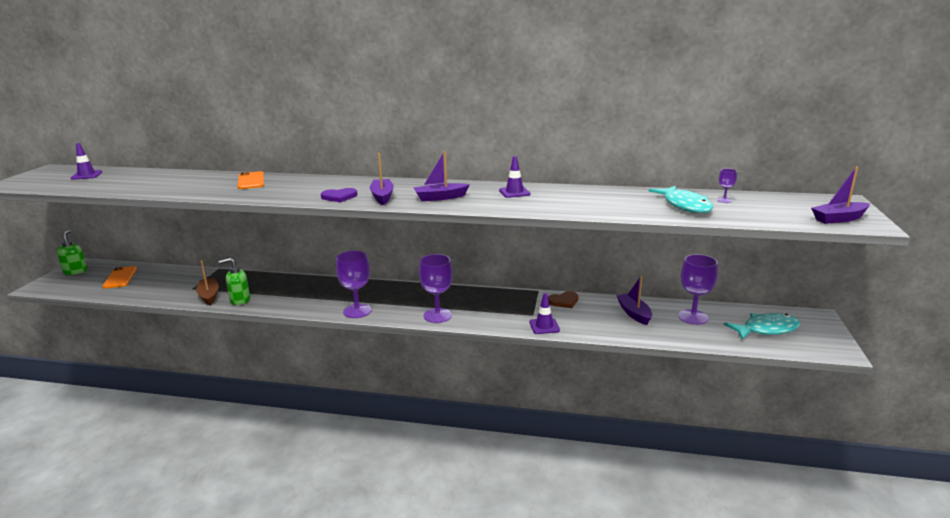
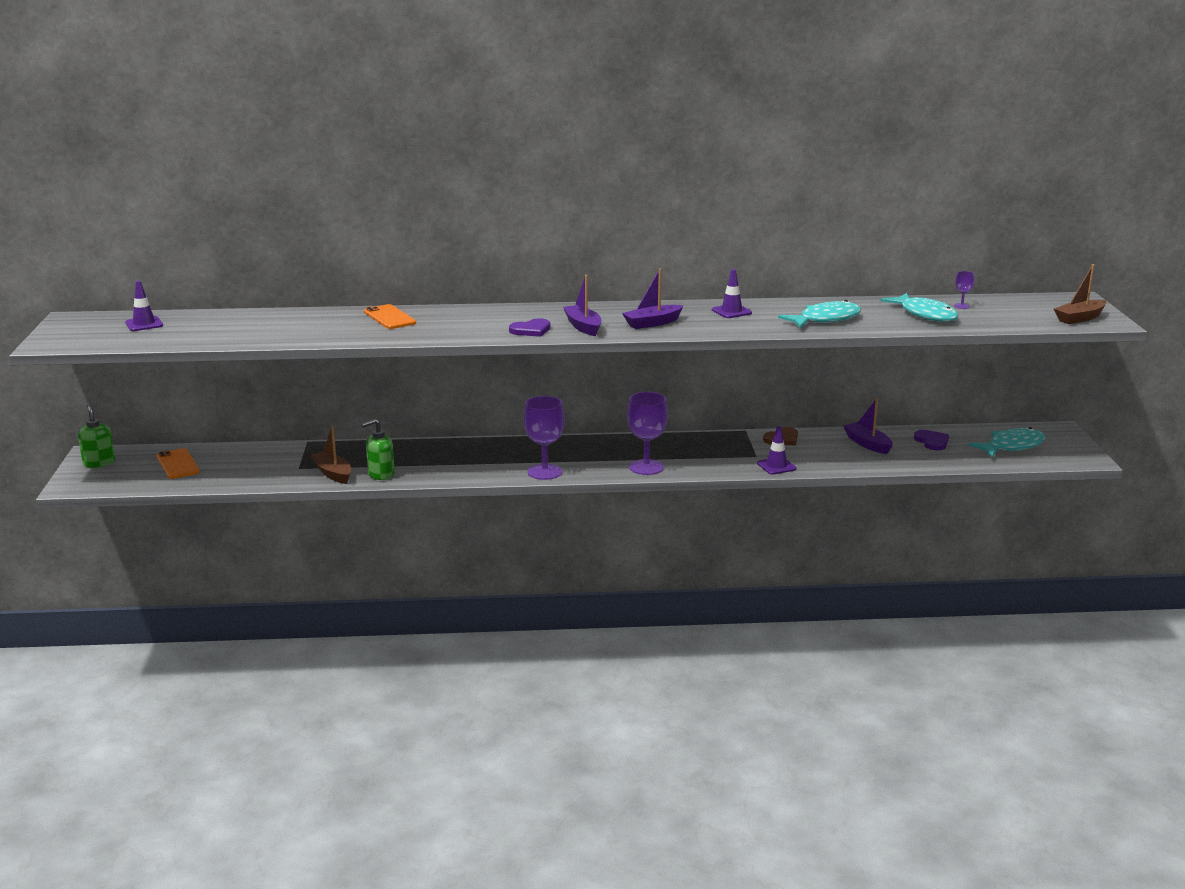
camera: 15 degrees left, 0 degrees up
(590, 204) = (825, 319): none -> turquoise fish
(693, 317) = (932, 442): purple goblet -> purple heart
(839, 219) = (1079, 318): purple boat -> brown boat

